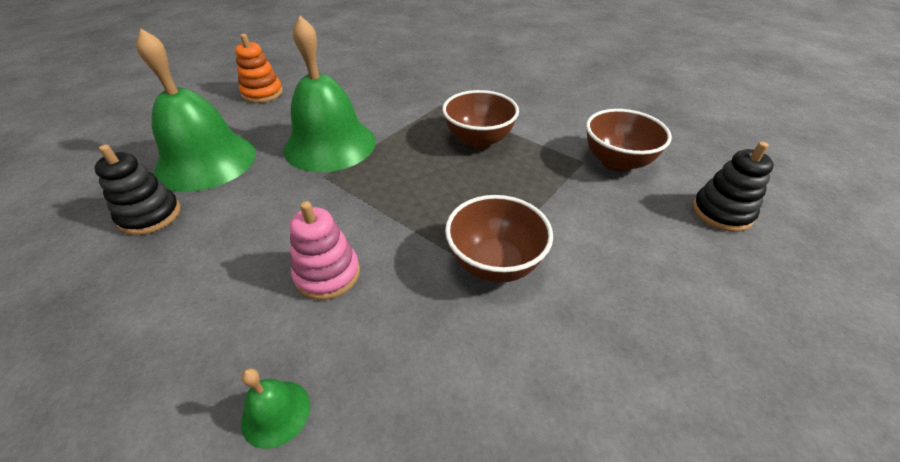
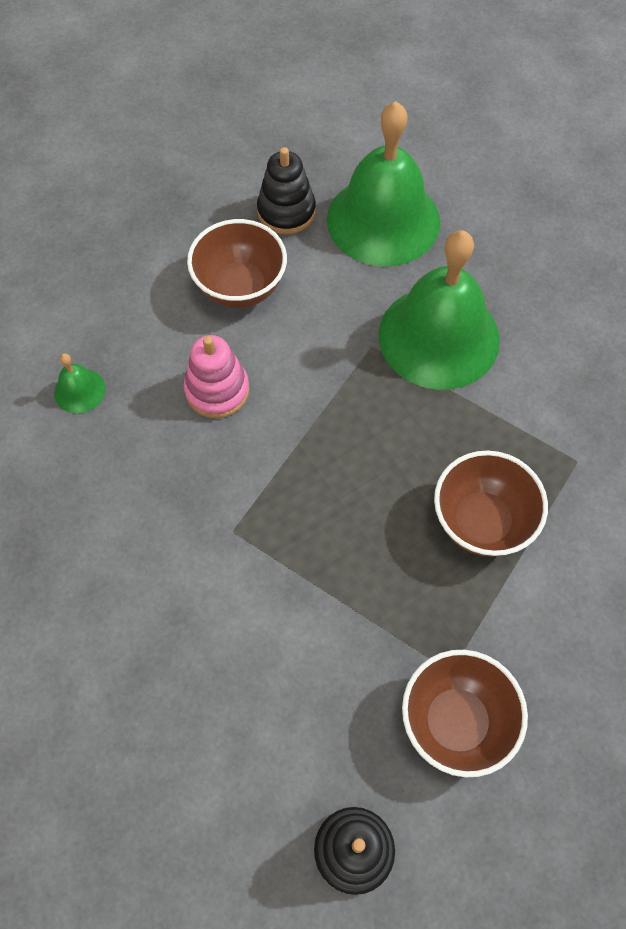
camera: 85 degrees right, 20 degrees up
(262, 93) = (553, 220): orange stacking toy -> none
(495, 264) = (240, 547): brown bowl -> brown bowl (240, 287)

